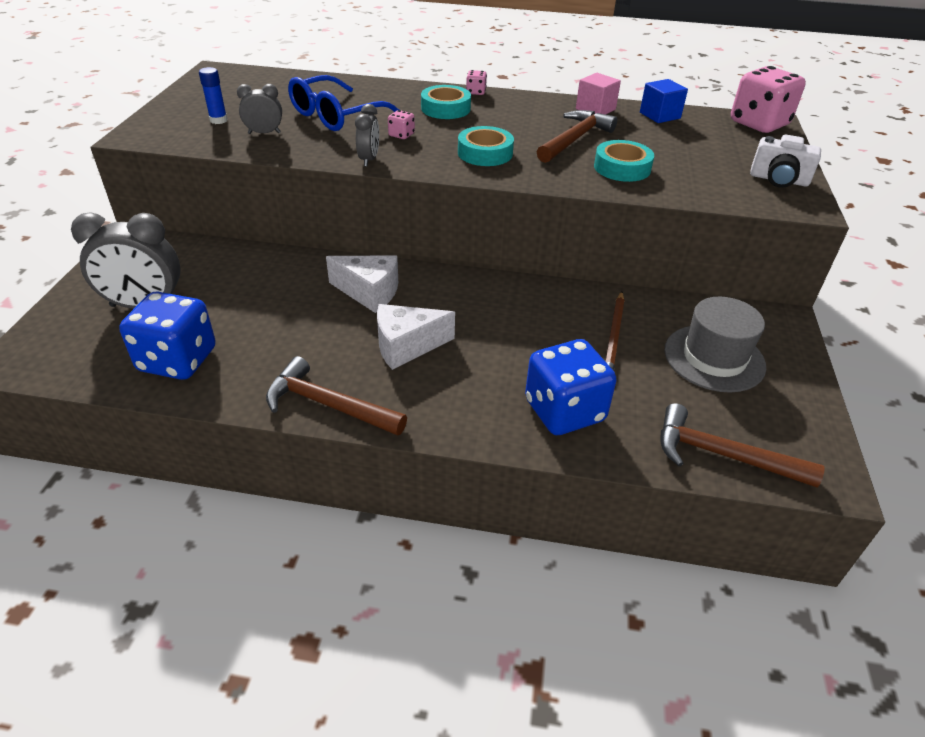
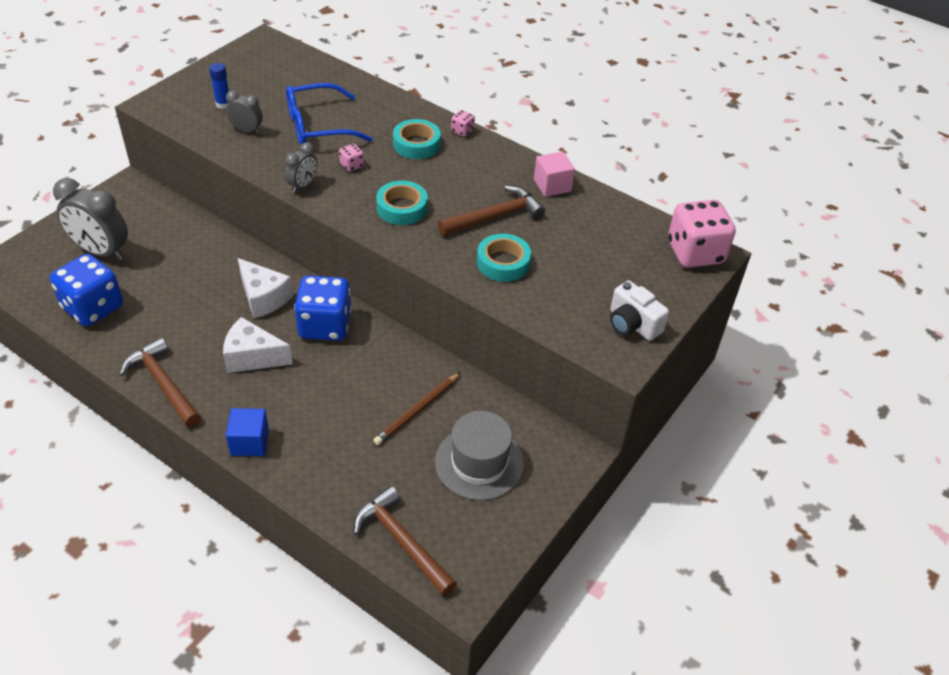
camera: 25 degrees right, 5 degrees up
(564, 411) = (319, 457): blue dice -> blue dice (325, 325)
(659, 115) = (606, 212): blue cube -> blue cube (250, 442)

